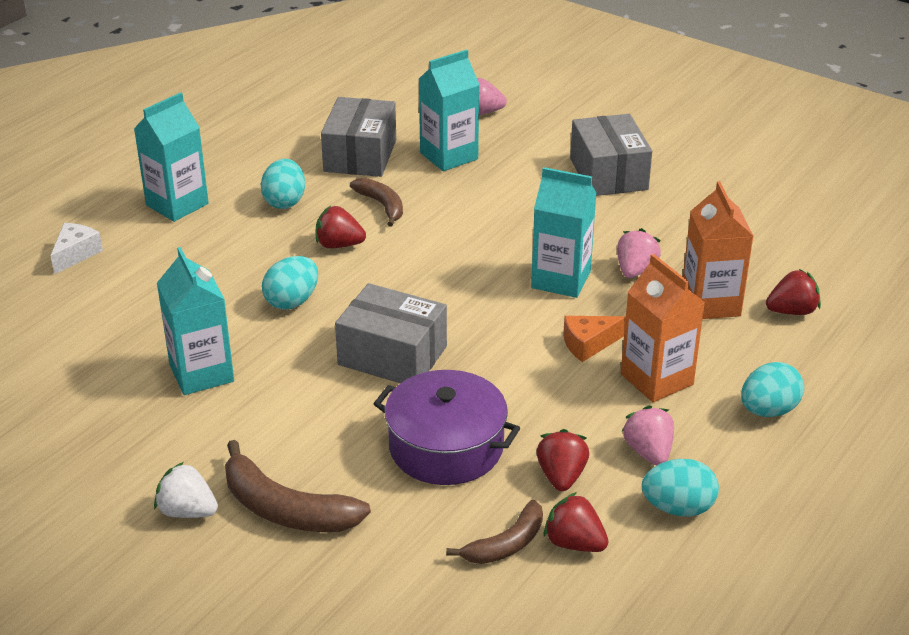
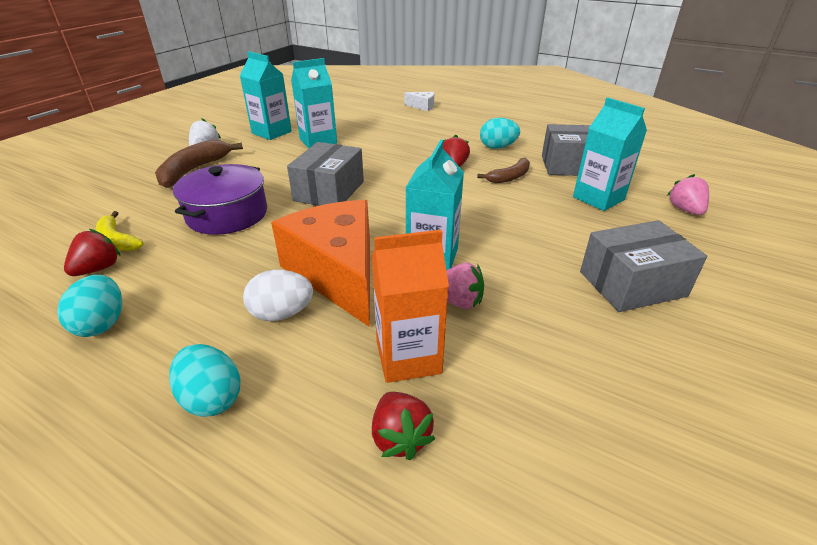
camera: 85 degrees right, 0 degrees up
(177, 204) = (479, 122): turquoise carton -> turquoise carton (271, 132)
(292, 301) = (387, 157): turquoise egg -> none
(506, 544) = (117, 240): brown banana -> yellow banana
(561, 476) = (174, 262): red strawberry -> none
(588, 344) = (337, 273): orange cheese -> orange cheese, size x2.40
(648, 452) = (182, 307): pink strawberry -> none
(656, 379) = (282, 314): orange carton -> white egg

